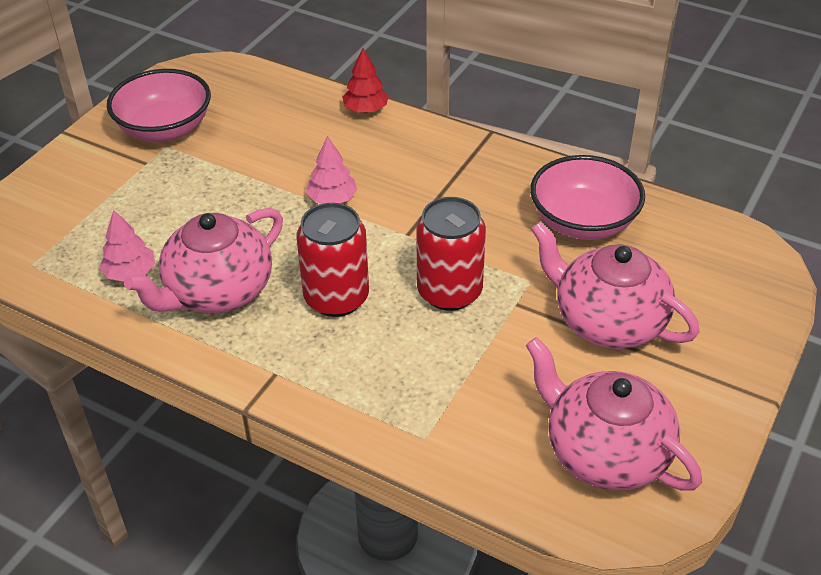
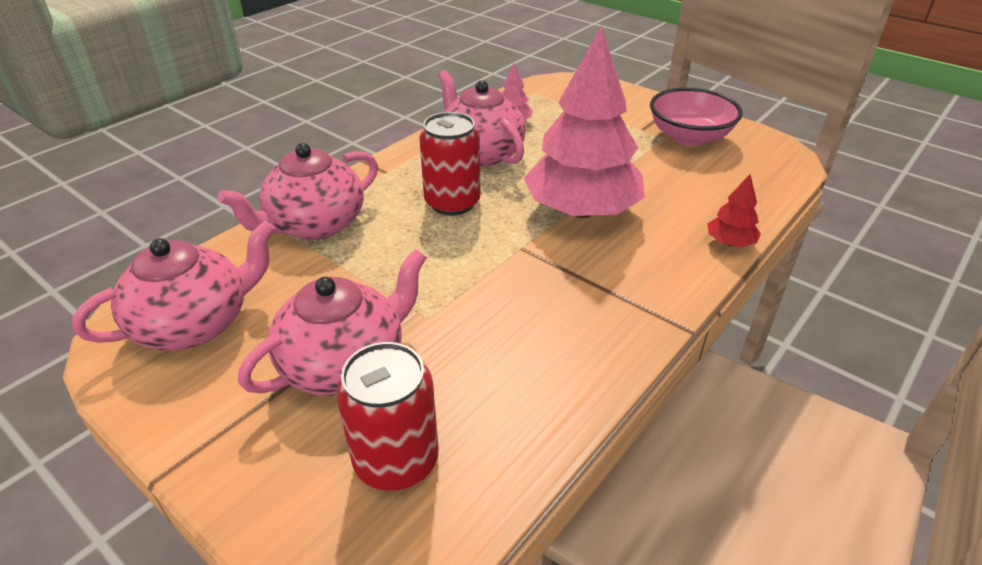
camera: 100 degrees right, 5 degrees down
(332, 199) = (581, 210): pink tree -> pink tree, size x2.43
(408, 409) = (315, 225): none -> pink teapot
(449, 292) = (434, 262): red can -> red can (396, 461)
(583, 222) = (508, 380): pink bowl -> none

